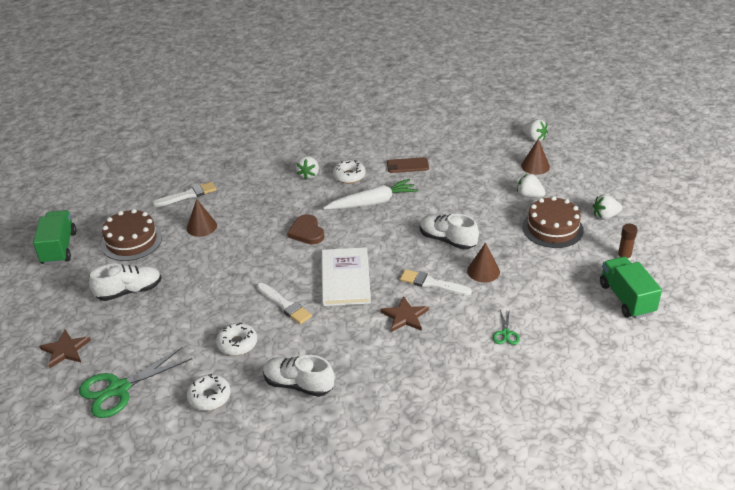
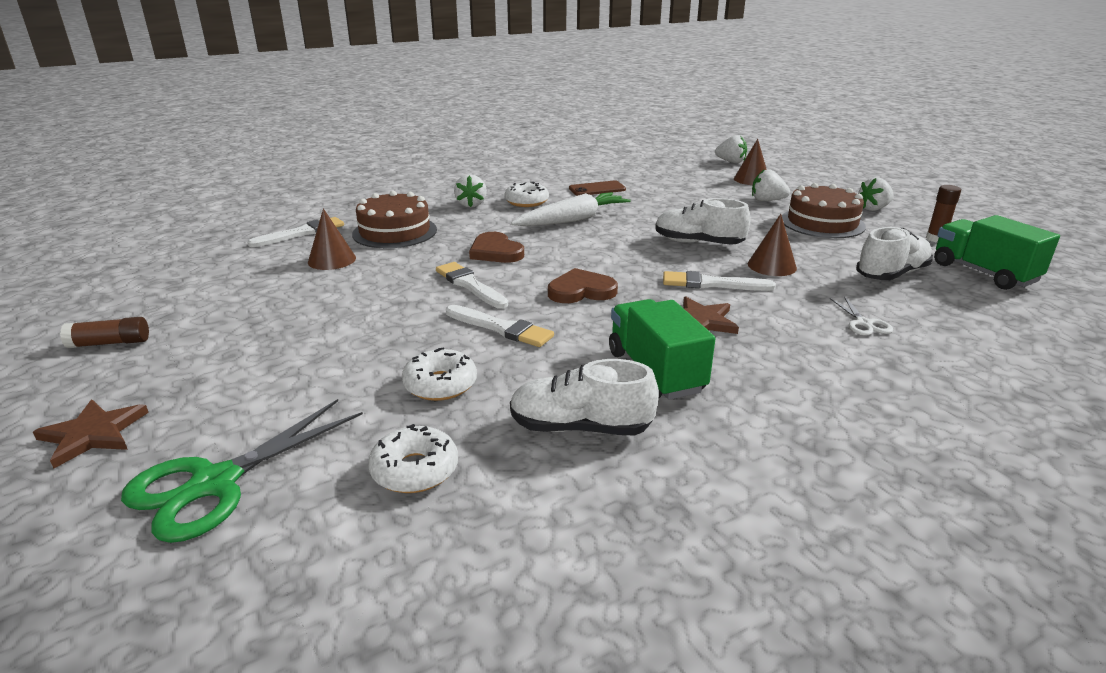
camera: 15 degrees left, 10 degrees down
(59, 248) = (87, 302): green truck -> green truck (655, 372)
(72, 285) = (110, 343): none -> brown glue stick
(129, 291) = (221, 340): white shoe -> white shoe (891, 274)
(131, 241) = (218, 283): brown cake -> brown cake (395, 232)
(279, 263) = (470, 285): none -> white brush
(345, 278) = (581, 291): white book -> brown heart
(505, 333) = (863, 323): green scissors -> white scissors

